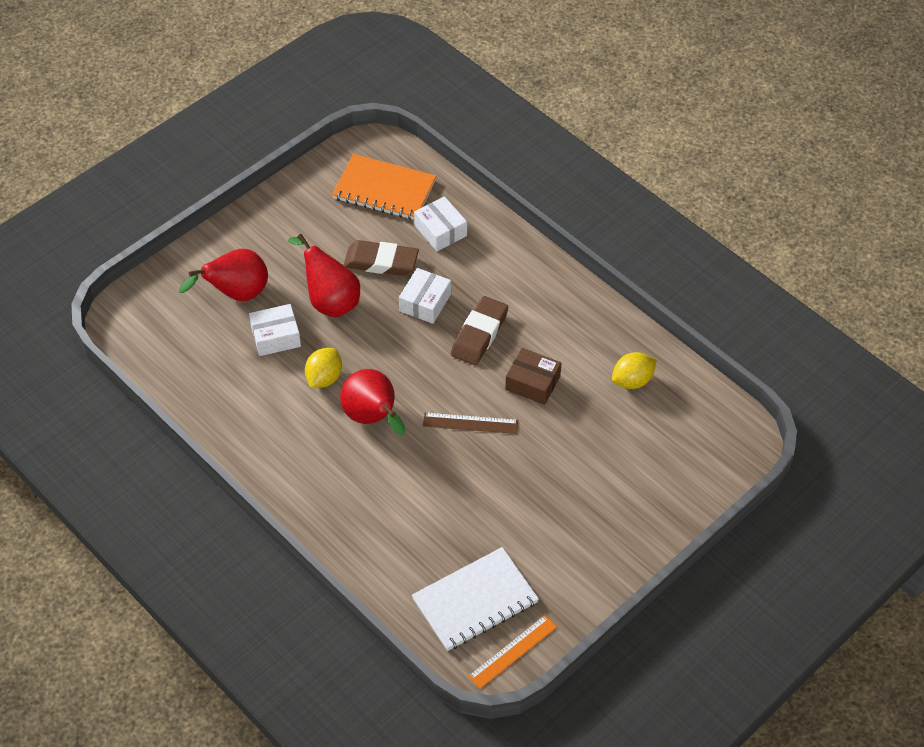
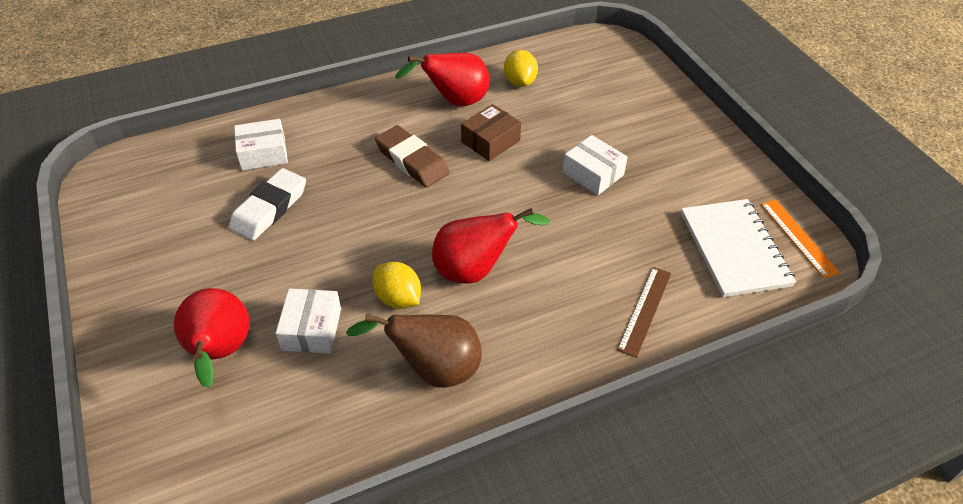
camera: 70 degrees left, 5 degrees down
(268, 421) = (433, 369): none -> brown pear
(330, 301) = (293, 265): red pear -> red pear (454, 102)
(381, 262) = (269, 208): brown eraser -> white eraser
(384, 190) = (174, 180): orange notebook -> none
(425, 302) = (347, 189): white box -> white box (593, 174)
(470, 423) = (517, 196): brown ruler -> brown ruler (645, 310)

